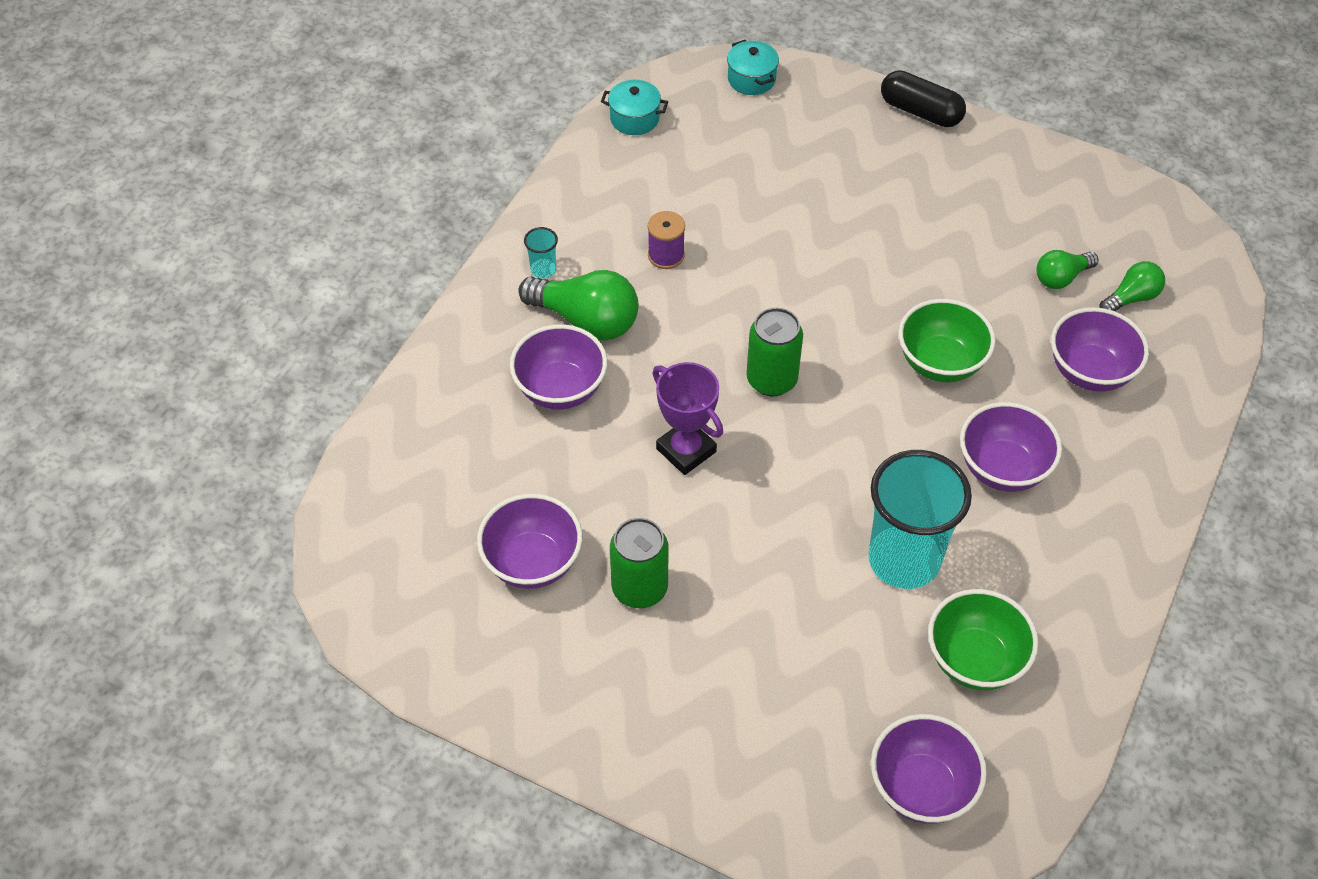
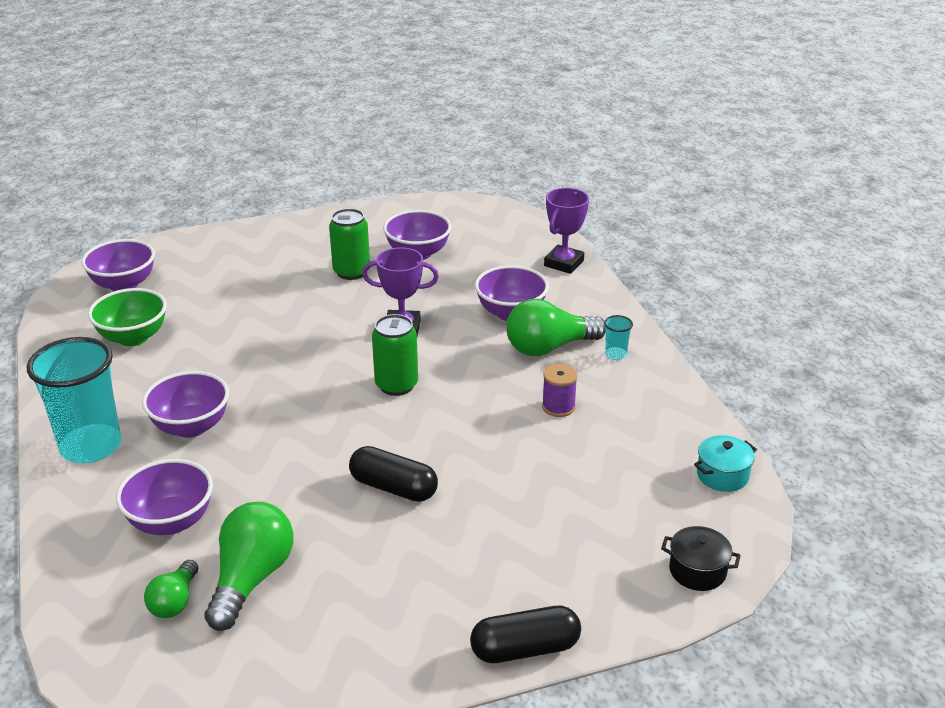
camera: 135 degrees right, 20 degrees down
(412, 418) = (564, 263): none -> purple trophy
(751, 79) = (697, 571): turquoise pot -> black pot
(884, 278) = (393, 487): none -> black capsule
(904, 560) = (216, 353): turquoise cup -> turquoise cup (91, 446)
(940, 363) = (293, 460): green bowl -> none
(1061, 278) = (251, 578): green light bulb -> green light bulb, size x1.75

